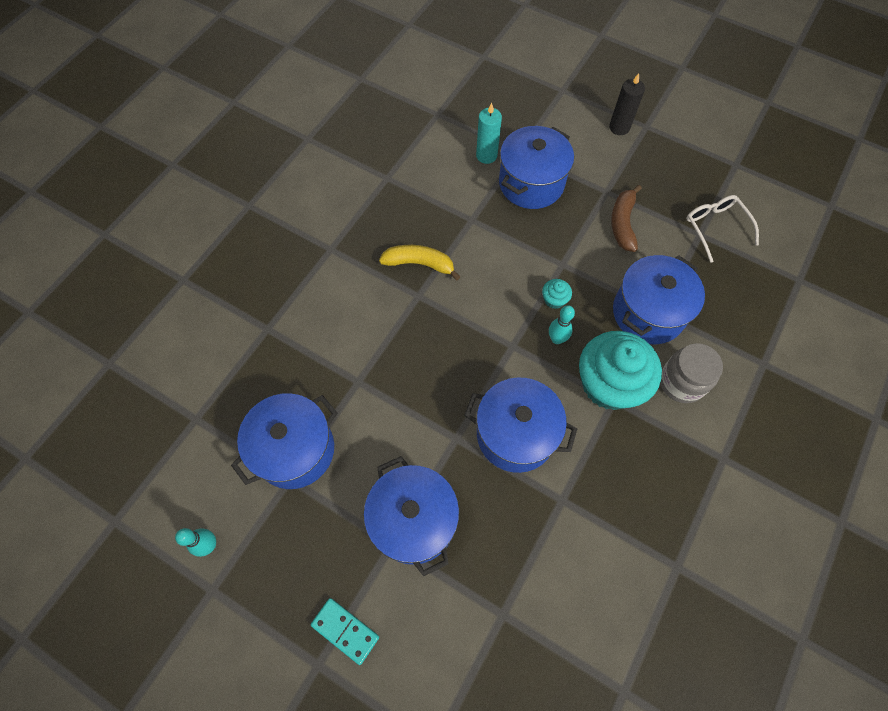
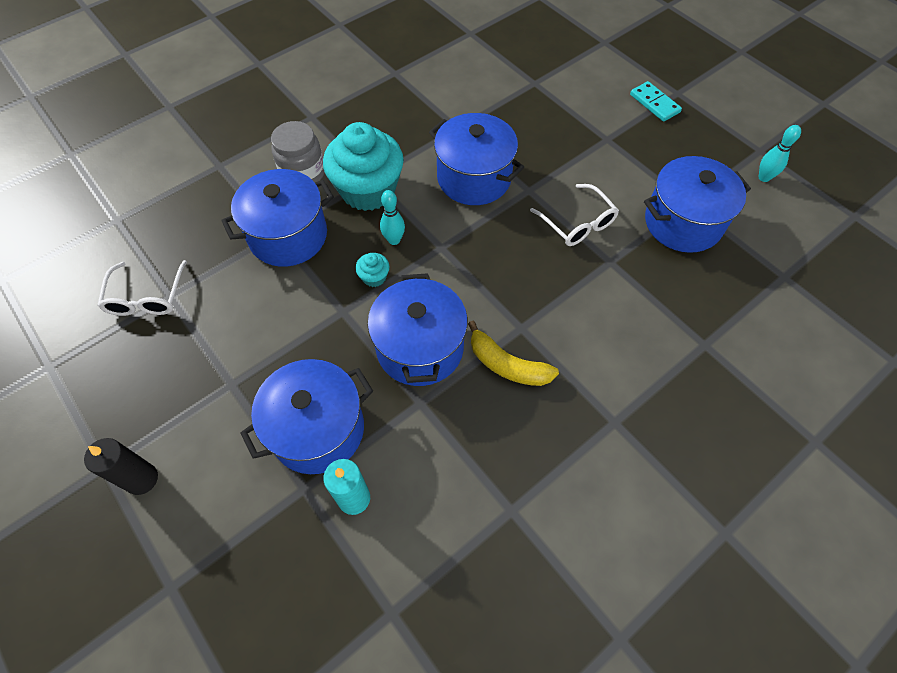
camera: 160 degrees left, 5 degrees down
(397, 414) = (577, 223): none -> white glasses
(414, 521) = (585, 147): blue pot -> blue pot (420, 348)
(622, 223) = (243, 336): brown banana -> none

